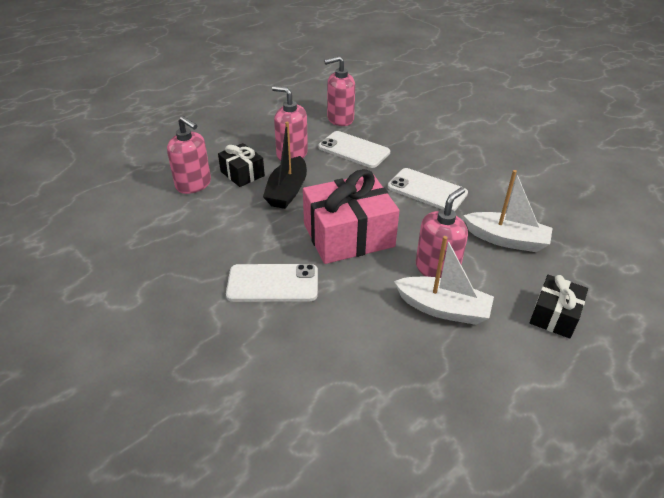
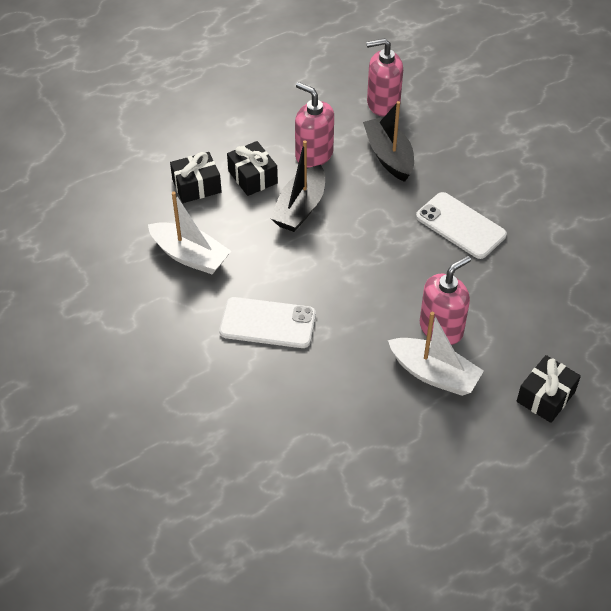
camera: 10 degrees right, 10 degrees up
(193, 184) = (196, 186): pink soap dispenser -> black gift
(348, 235) = (357, 275): pink gift -> none
(353, 150) = (389, 156): white phone -> black boat
(506, 240) = (529, 303): white boat -> white boat (190, 256)

